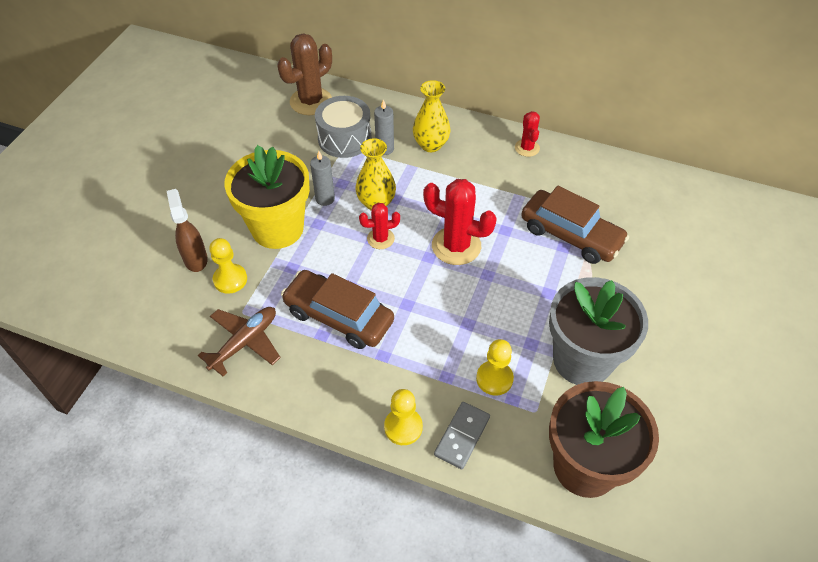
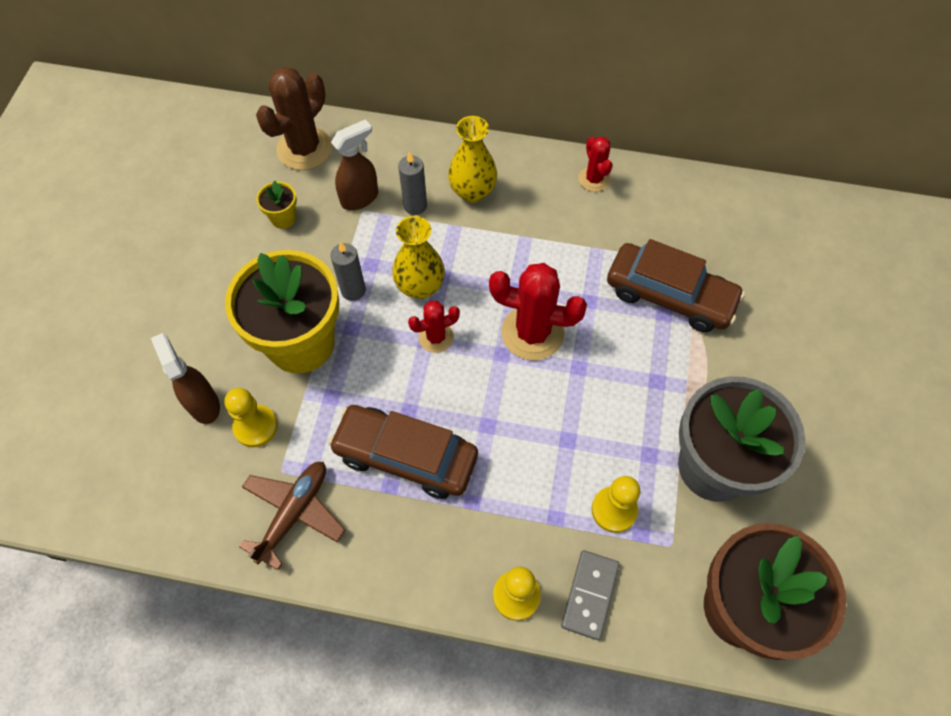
camera: 10 degrees left, 10 degrees up
(284, 144) = (283, 218): none -> yellow flower pot
(344, 138) = (360, 198): grey drum -> brown spray bottle

